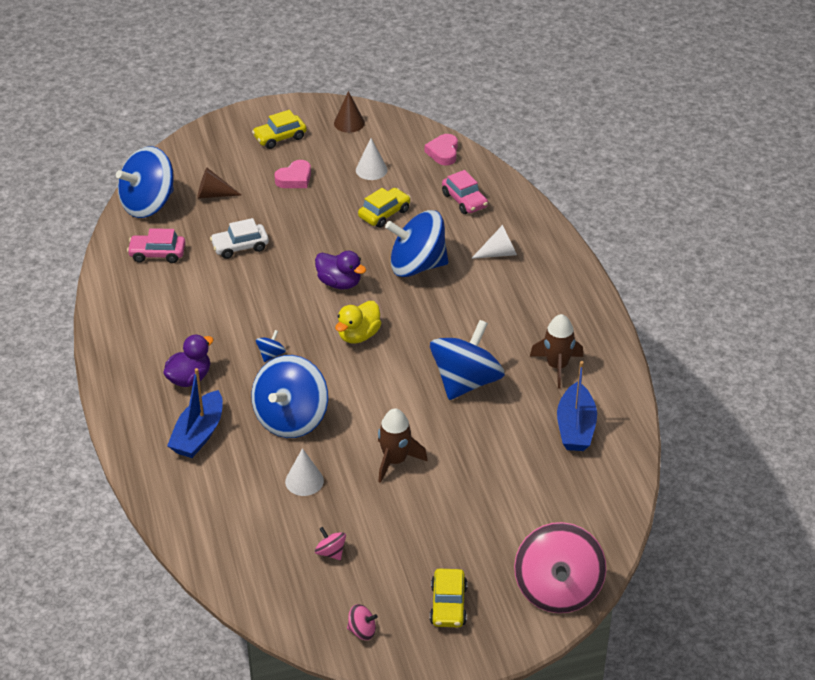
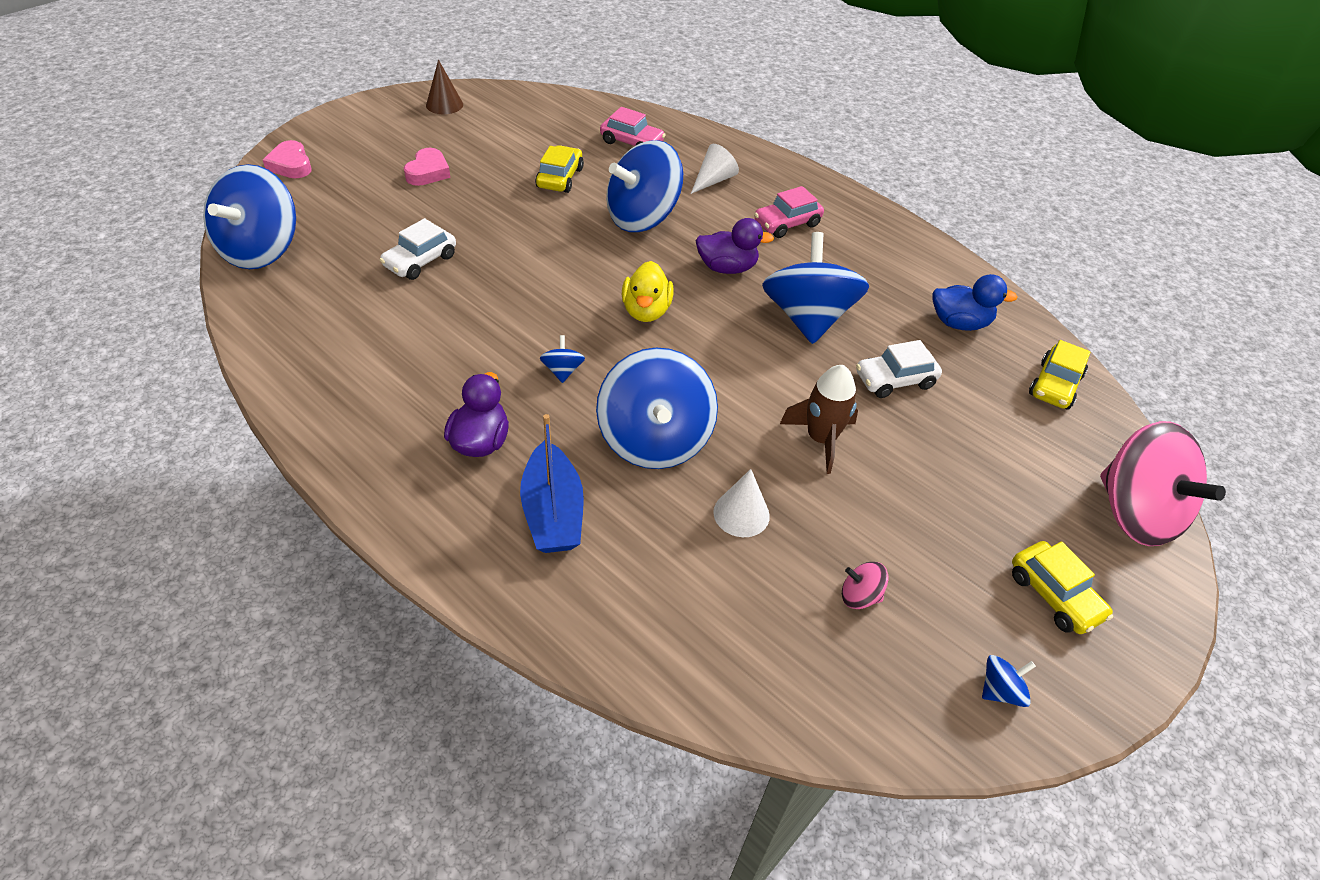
camera: 35 degrees left, 5 degrees up
(157, 254) = (316, 303): pink car -> pink car (787, 223)
(213, 194) = (340, 215): brown cone -> none
(280, 137) = (376, 137): yellow car -> yellow car (1054, 385)
(339, 283) = (573, 262): purple duck -> purple duck (727, 268)
(362, 631) = (1000, 690): pink spinning top -> blue spinning top
(371, 170) = (508, 141): white cone -> none
(443, 153) = (569, 106): pink heart -> pink heart (291, 165)
(484, 446) = (895, 380): none -> white car
(557, 366) = (878, 268): brown rocket -> none
(575, 427) = (959, 323): blue boat -> blue duck

